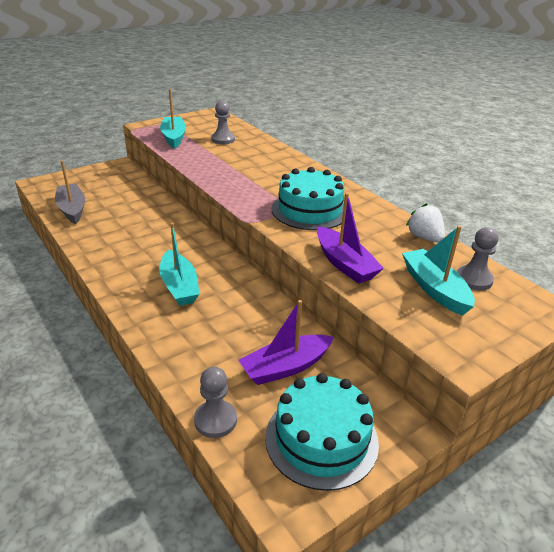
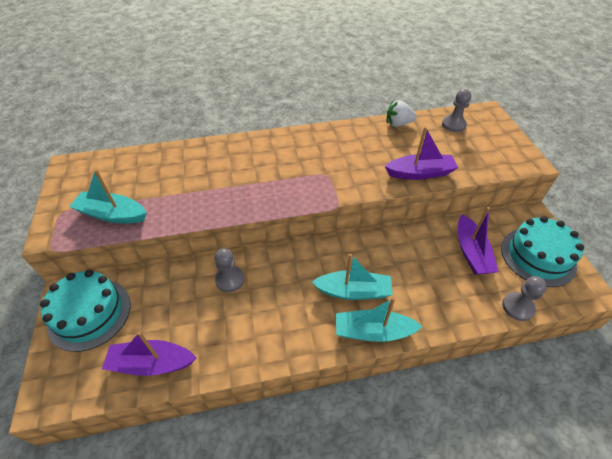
camera: 65 degrees left, 15 degrees up
(72, 209) = (152, 363): grey boat -> purple boat
(223, 139) = (151, 176): grey pawn -> grey pawn (230, 279)
(310, 210) = (334, 164): turquoise cake -> turquoise cake (89, 313)
(434, 289) = (460, 144): turquoise boat -> turquoise boat (373, 331)

